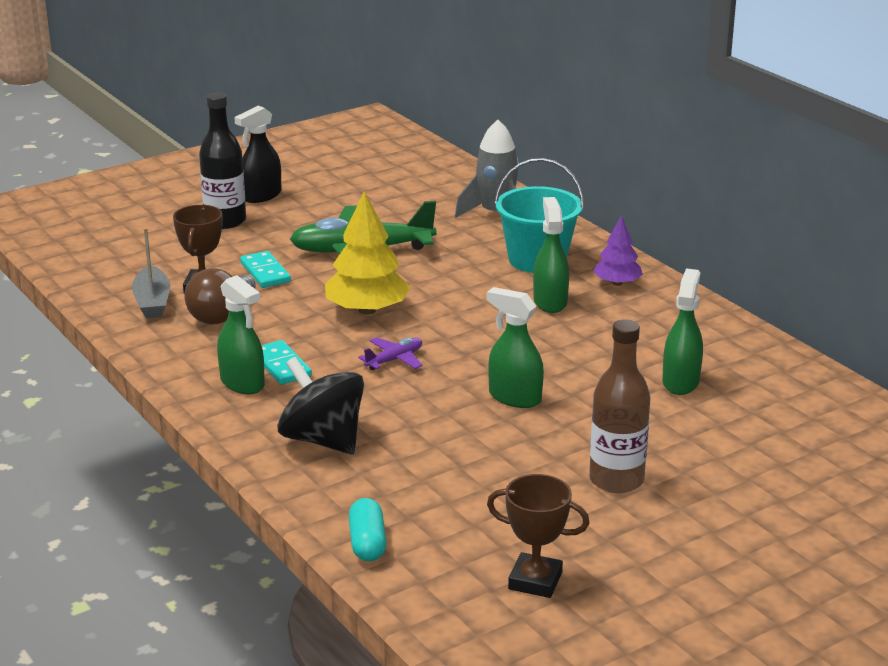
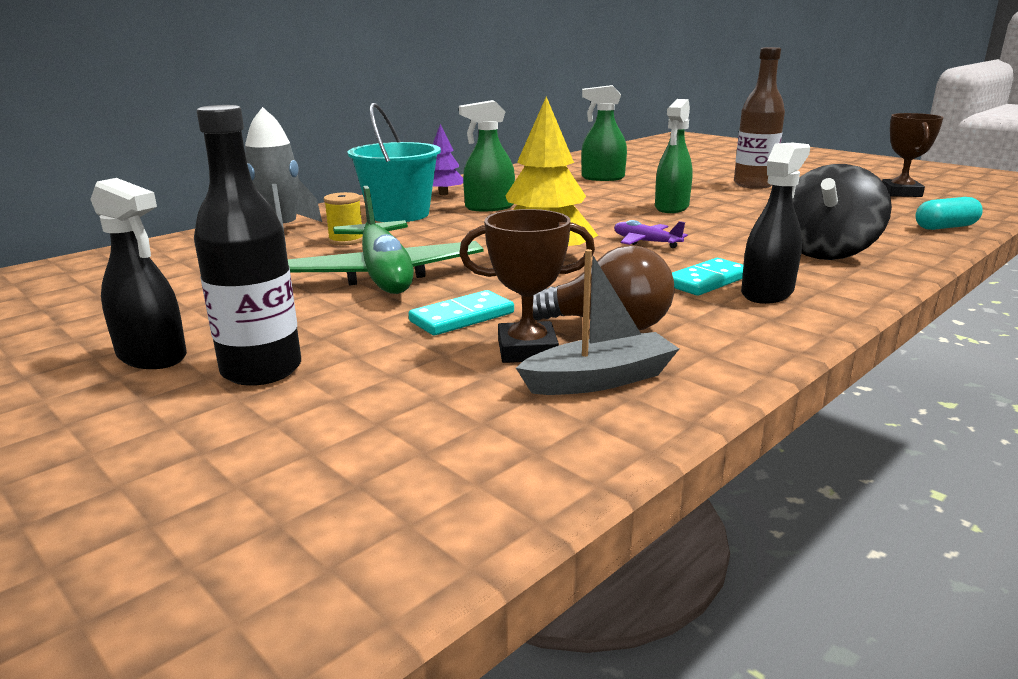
camera: 100 degrees left, 5 degrees down
(242, 383) = (767, 293): green spray bottle -> black spray bottle
(459, 238) = (346, 240): none -> yellow spool

